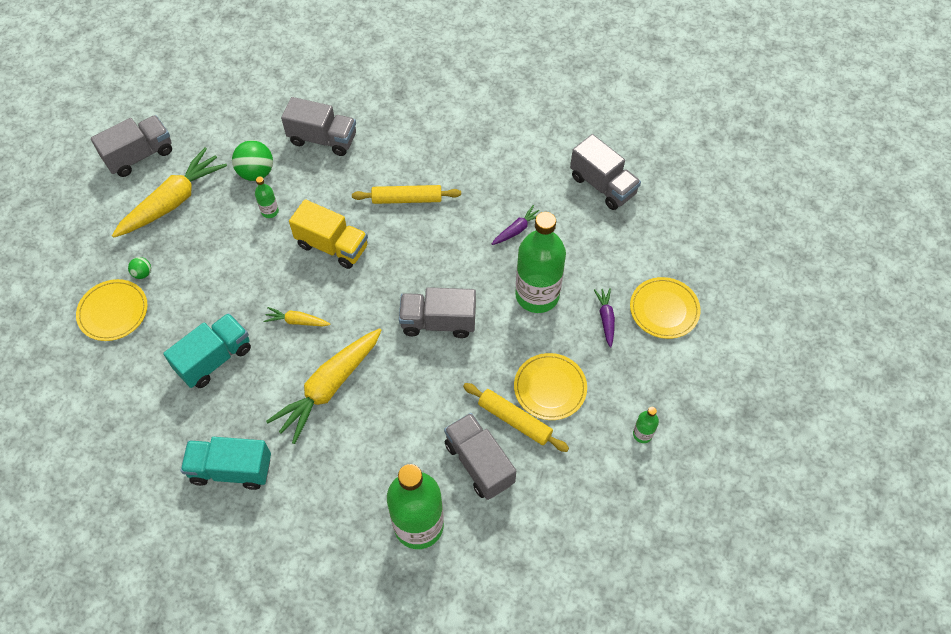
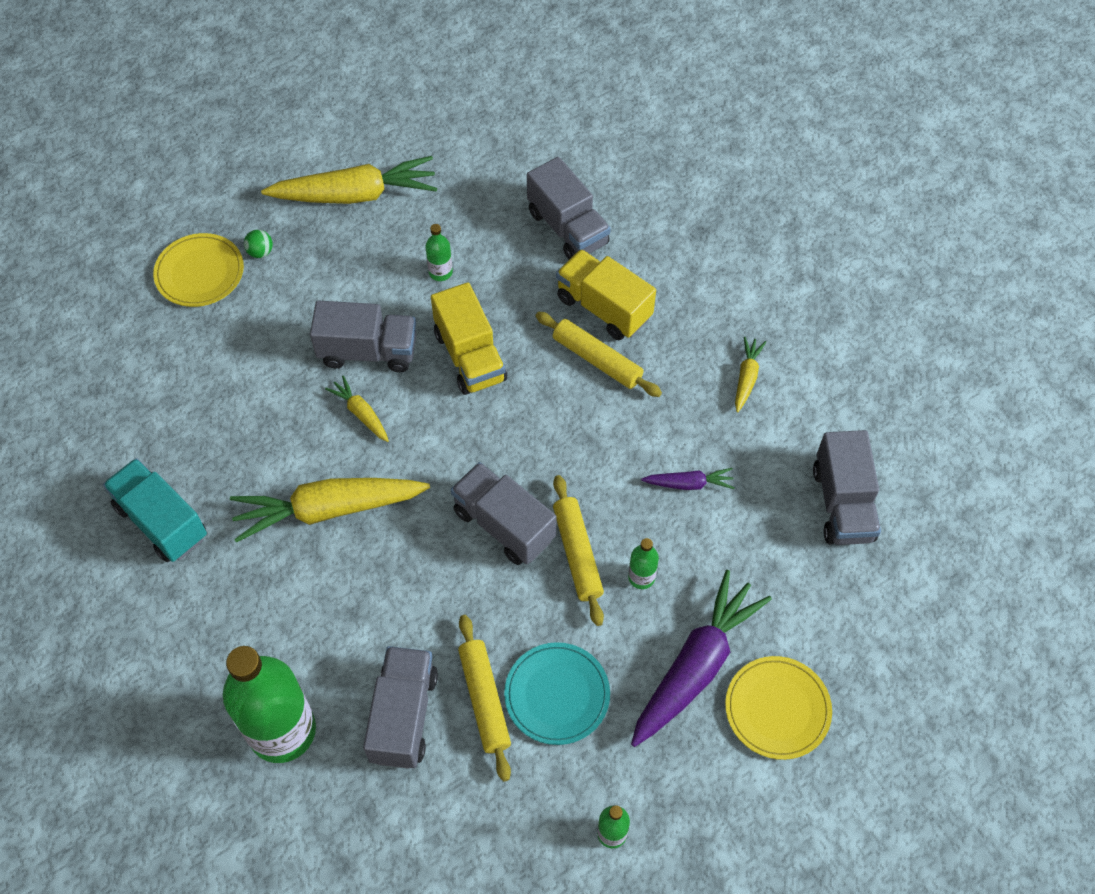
camera: 40 degrees right, 0 degrees up
(139, 156) = (366, 122): grey truck -> grey truck (368, 351)
(214, 359) = (247, 393): turquoise truck -> none
(256, 173) = (465, 219): green ball -> none
(384, 169) = (603, 308): none -> yellow truck
(492, 308) = (577, 554): none -> yellow rolling pin
(496, 154) = (746, 377): none -> yellow carrot
(537, 295) = (641, 577): green bottle -> green bottle, size x0.42
(550, 388) = (557, 695): yellow plate -> turquoise plate
(606, 319) = (696, 666): purple carrot -> purple carrot, size x2.11

